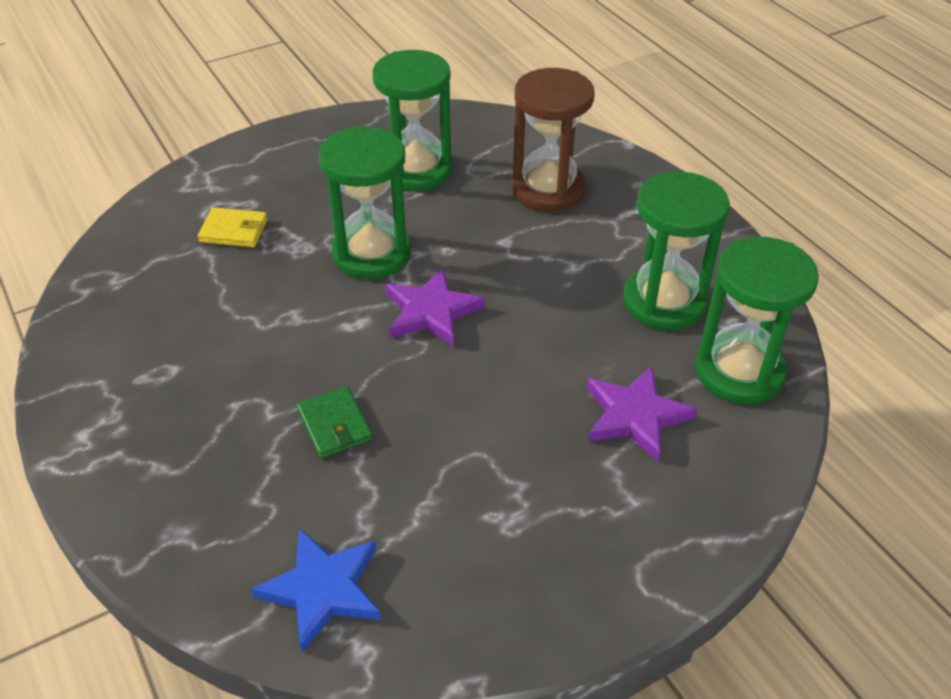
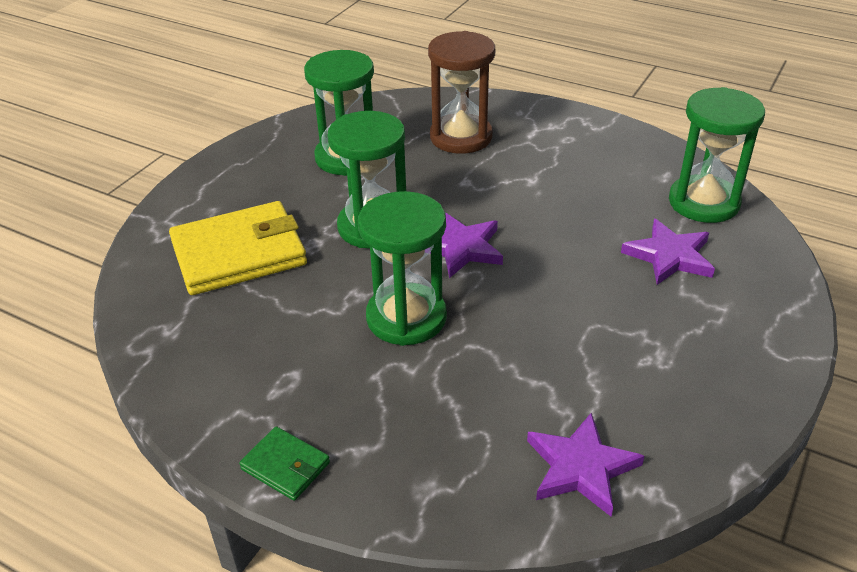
camera: 30 degrees left, 5 degrees down
(234, 231) = (239, 253): yellow wallet -> yellow wallet, size x2.11
(323, 589) = (580, 467): blue star -> purple star
(335, 425) = (471, 354): green wallet -> green wallet (285, 466)
(664, 302) = (614, 179): green hourglass -> green hourglass (406, 317)

